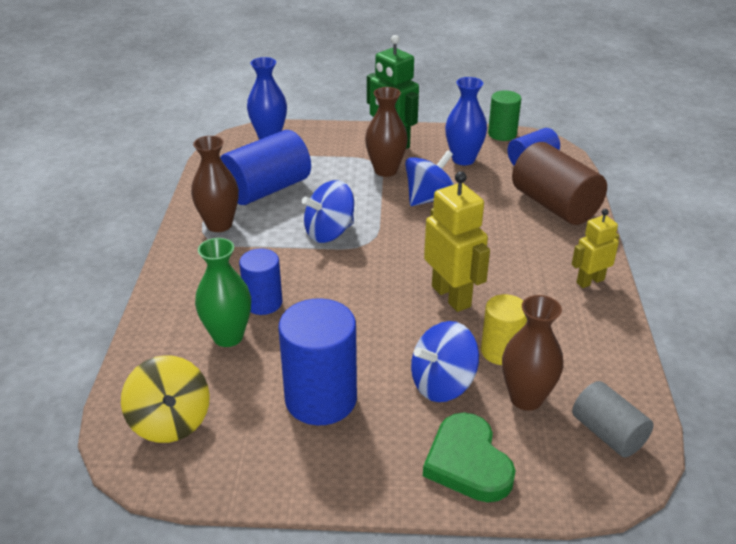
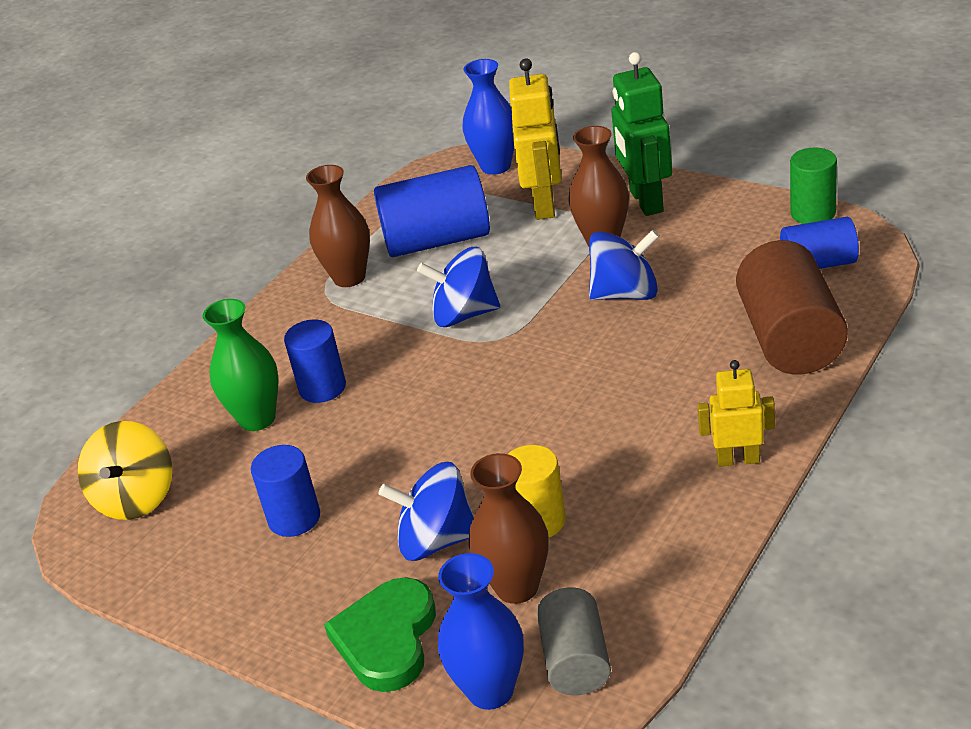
camera: 35 degrees right, 0 degrees up
(321, 399) = (294, 518): blue cylinder -> blue cylinder, size x0.60
(451, 296) = (539, 434): yellow robot -> yellow robot (545, 205)
(463, 159) = (722, 243): blue vase -> blue vase (490, 690)

